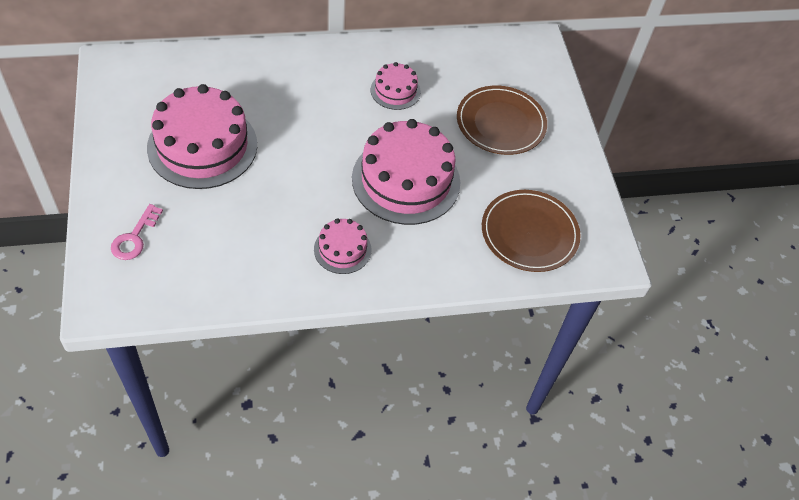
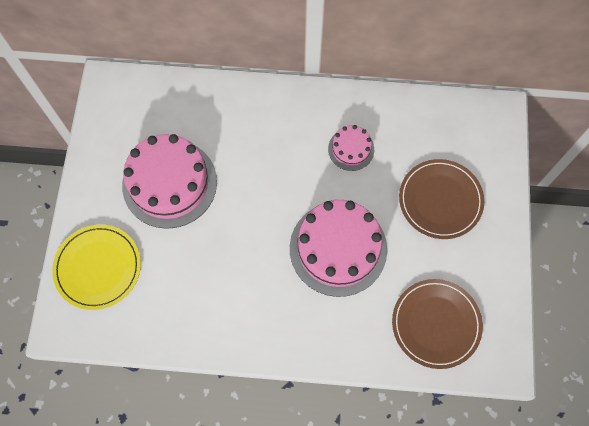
camera: 20 degrees right, 15 degrees up
(135, 237) = (98, 267): pink key -> yellow plate
(342, 249) = (266, 311): pink cake -> none

